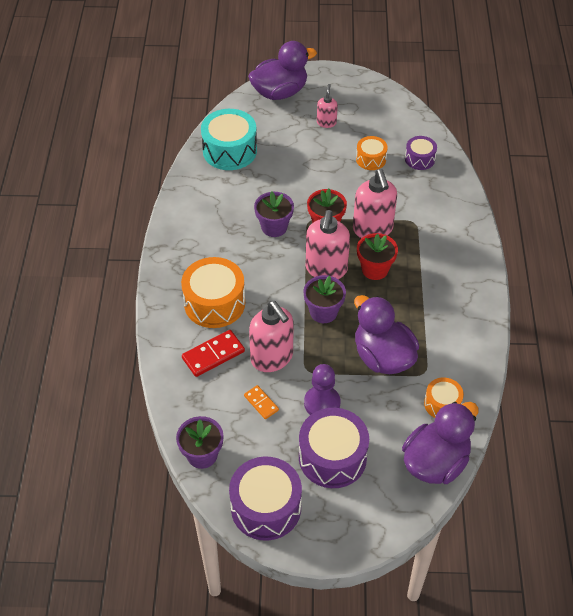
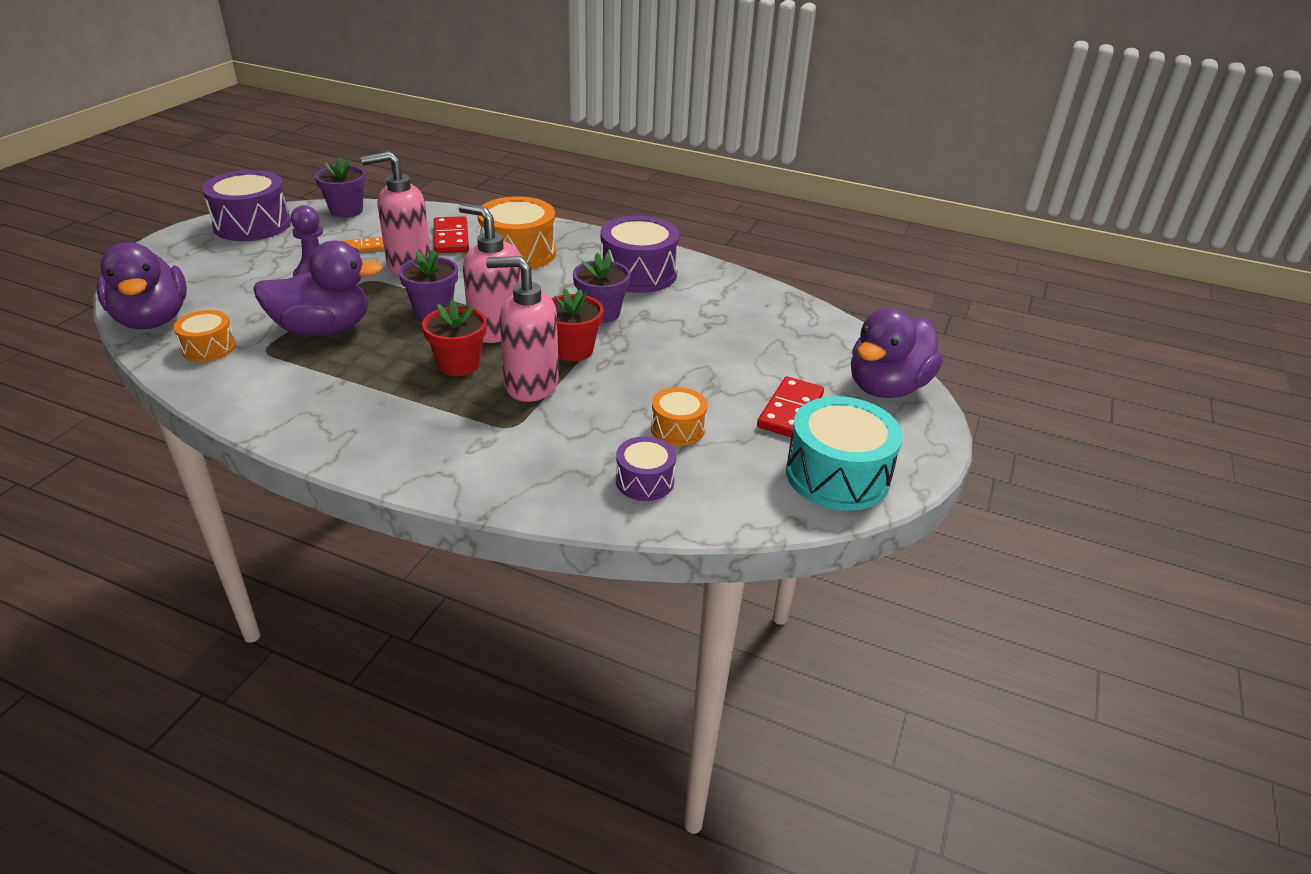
camera: 110 degrees right, 15 degrees down
(230, 150) = (769, 316): turquoise drum -> turquoise drum (837, 475)
(280, 92) = (886, 387): purple duck -> purple duck turned 45 degrees clockwise
(326, 122) = (790, 411): pink soap dispenser -> red domino
(332, 457) = (250, 266): purple drum -> purple drum (638, 273)

